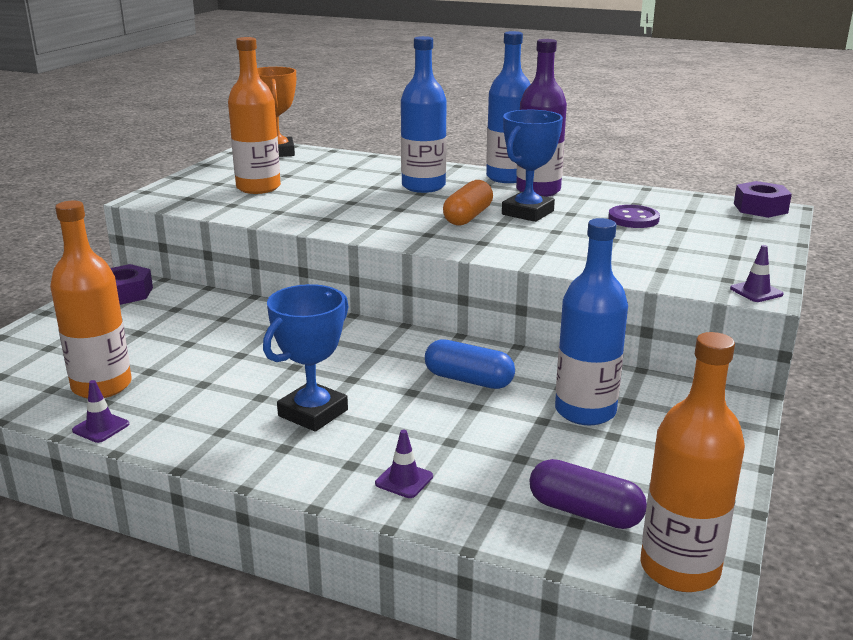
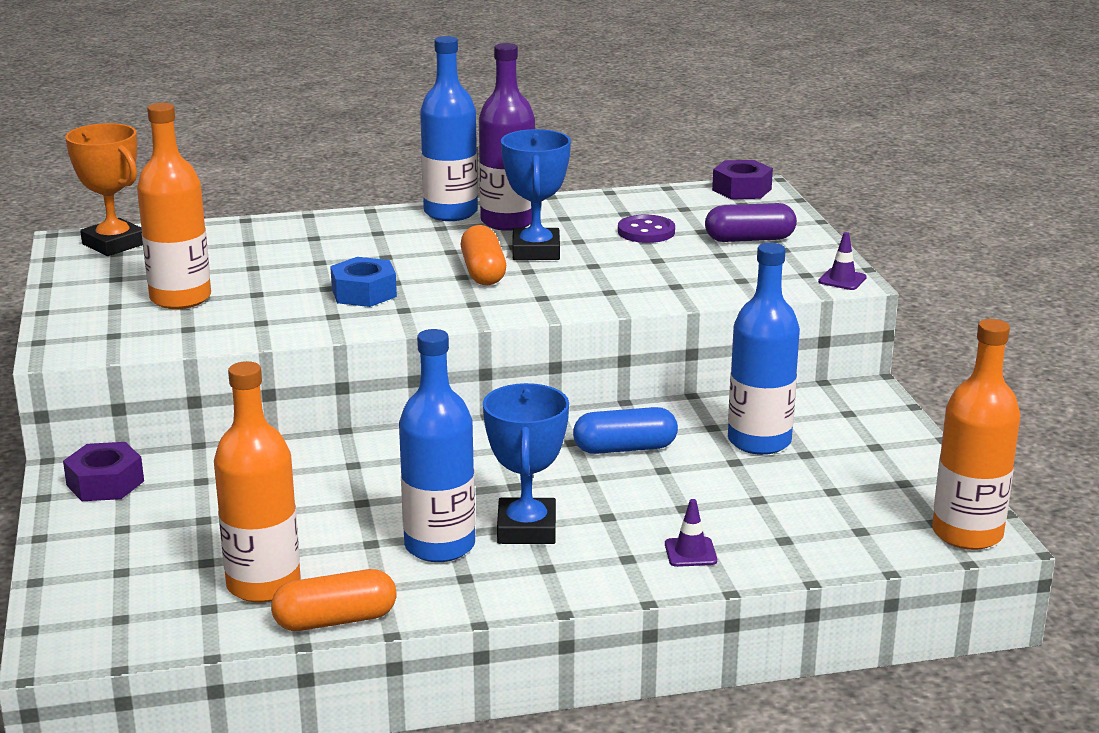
camera: 35 degrees left, 0 degrees up
(101, 427) = (335, 620): purple traffic cone -> orange capsule
(368, 210) = (364, 293): none -> blue nut
(423, 186) = (376, 247): blue bottle -> blue bottle (439, 546)
(585, 512) = (858, 521): purple capsule -> purple capsule (749, 239)

